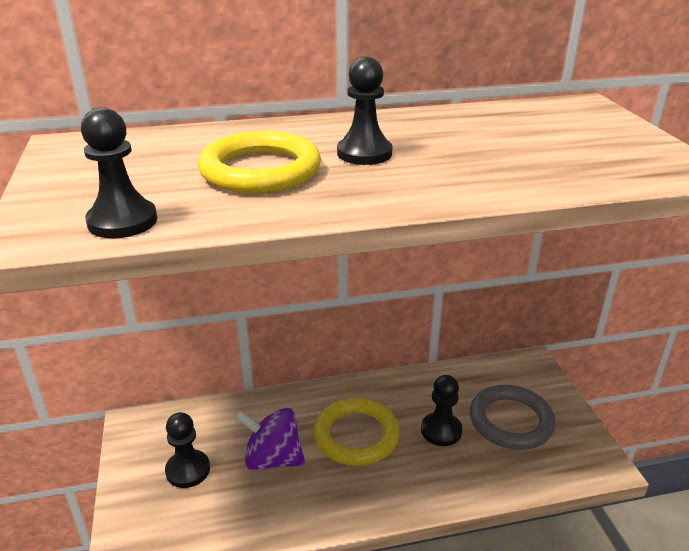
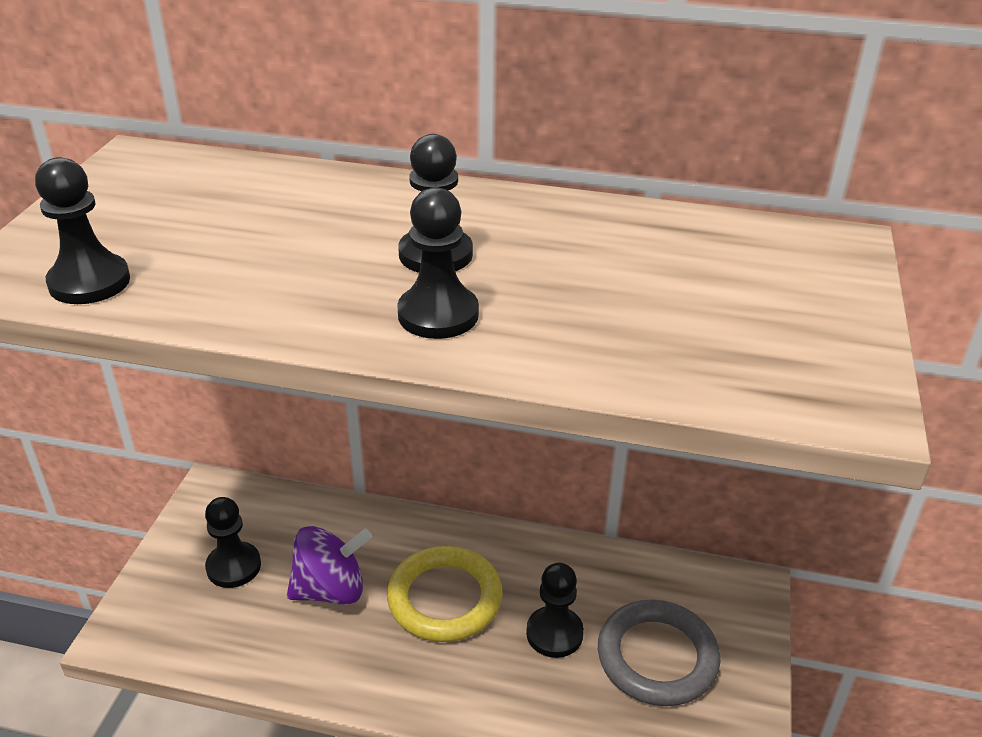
camera: 25 degrees right, 5 degrees up
(260, 170) = (292, 249): yellow ring -> none
(273, 459) = (330, 590): purple spinning top -> purple spinning top turned 120 degrees clockwise
(408, 183) = (438, 315): none -> black pawn

